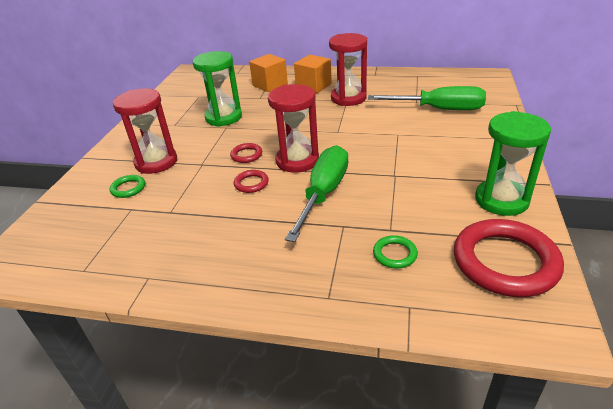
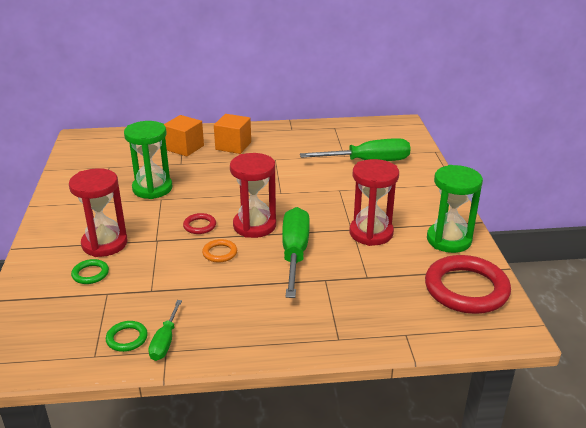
camera: 20 degrees left, 5 degrees down
(153, 267) = (165, 341): none -> green screwdriver
(251, 183) = (220, 253): red ring -> orange ring
(348, 98) = (276, 157): red hourglass -> red hourglass (371, 233)
(394, 254) = (379, 296): green ring -> green ring (127, 338)

